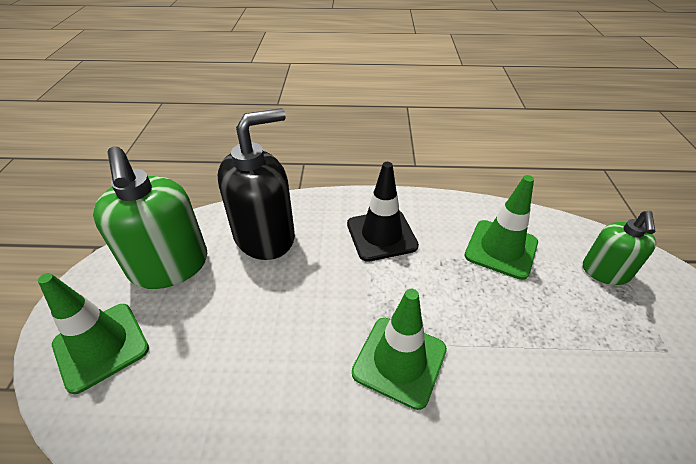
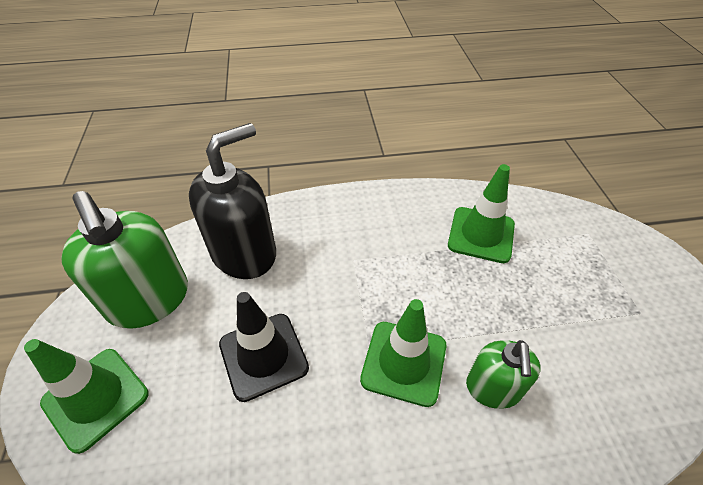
camera: 10 degrees left, 5 degrees up
(381, 235) = (363, 235): black traffic cone -> black traffic cone (263, 356)
(605, 272) = (578, 244): green soap dispenser -> green soap dispenser (493, 388)

